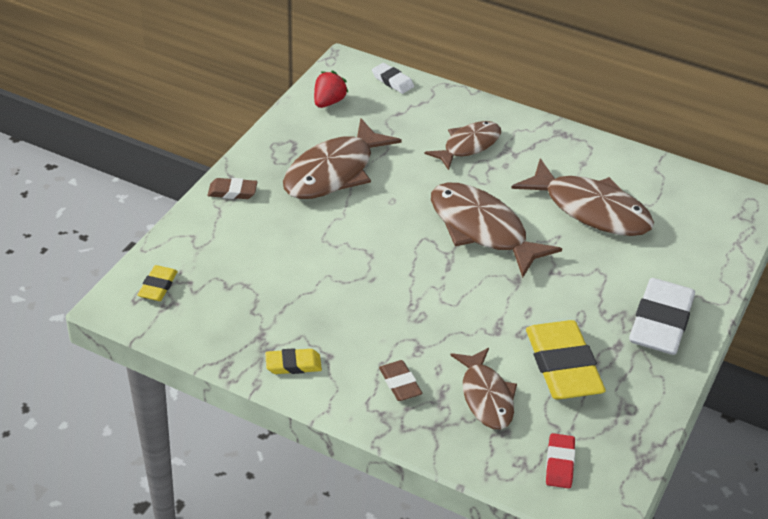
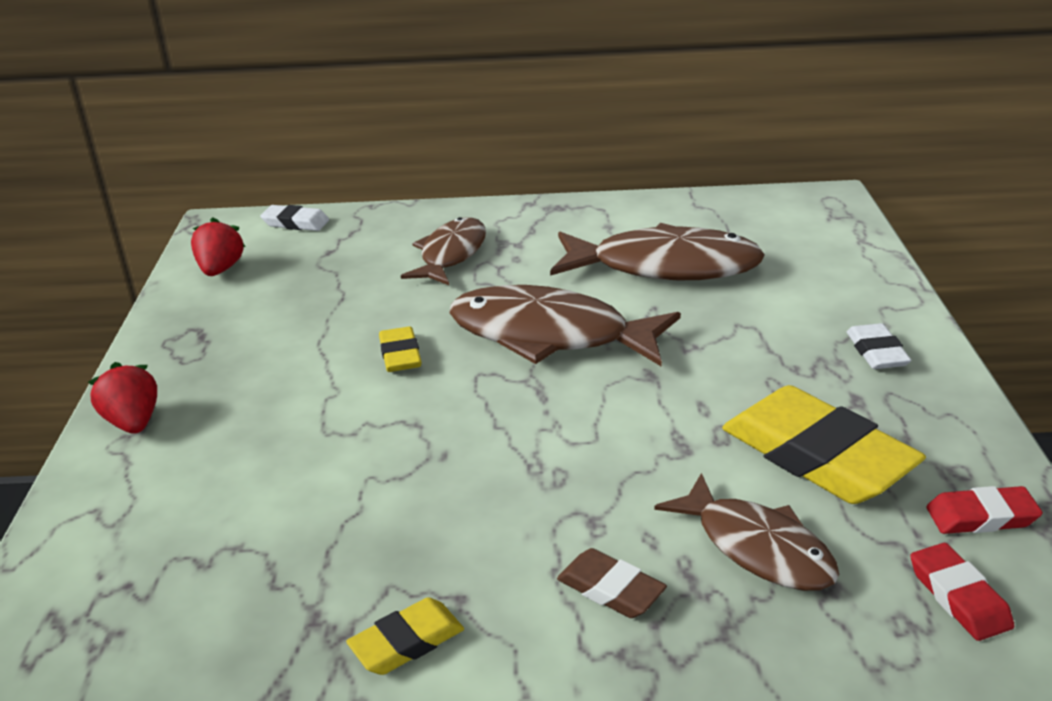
camera: 25 degrees left, 10 degrees down
(158, 286) = (66, 618): yellow eraser -> yellow eraser (400, 354)
(232, 192) = (133, 422): brown eraser -> red strawberry
(334, 172) = (283, 343): brown fish -> none
(614, 435) = (981, 516): none -> red eraser
(660, 322) = (876, 352): white eraser -> white eraser, size x0.49

